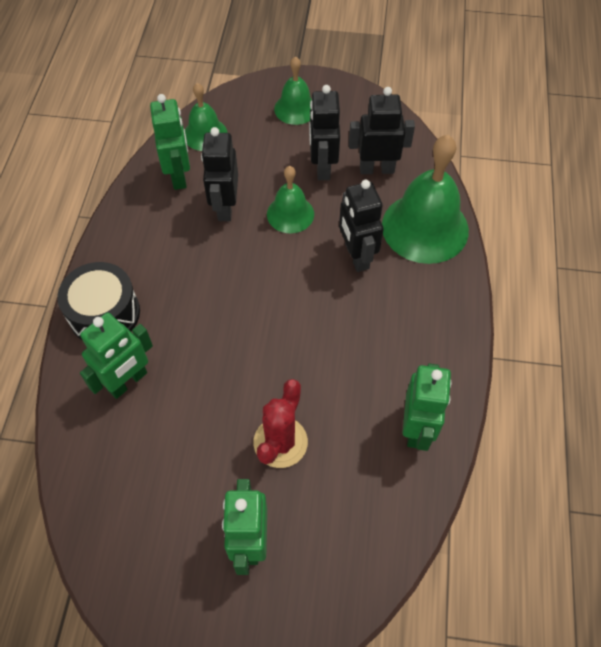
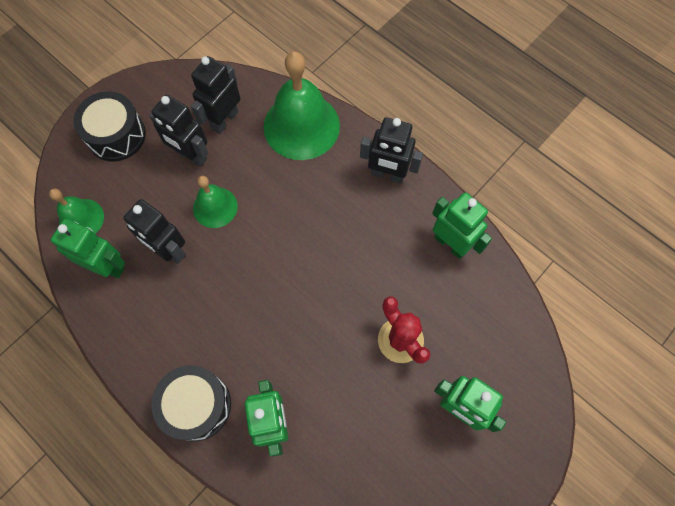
camera: 55 degrees left, 10 degrees up
(295, 108) = (116, 135): green bell -> black drum
(356, 256) = (289, 187): black robot -> black robot (387, 175)

